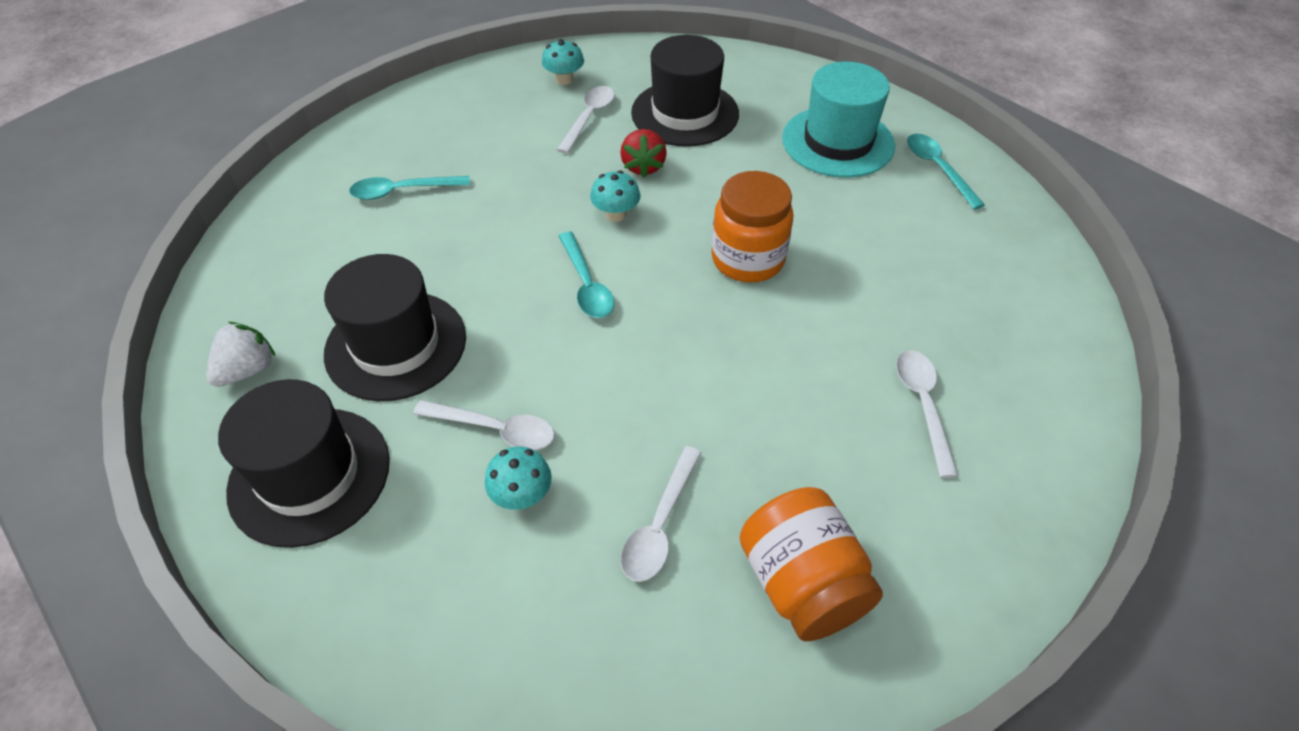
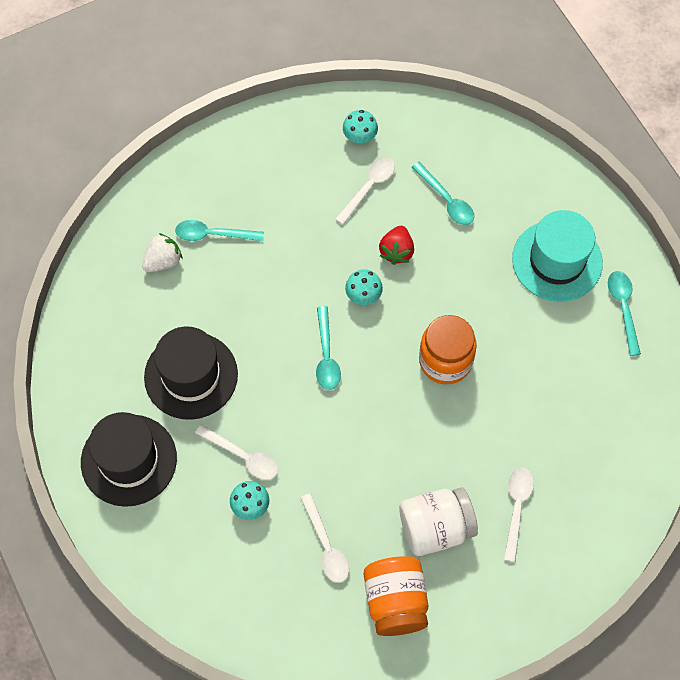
camera: 15 degrees right, 15 degrees up
(248, 370) = (96, 372): white strawberry -> white strawberry (163, 261)
(660, 524) = (326, 545): white spoon -> white spoon turned 60 degrees counterclockwise
(685, 113) = (446, 200): black hat -> turquoise spoon
(819, 459) = (435, 528): none -> white jar

